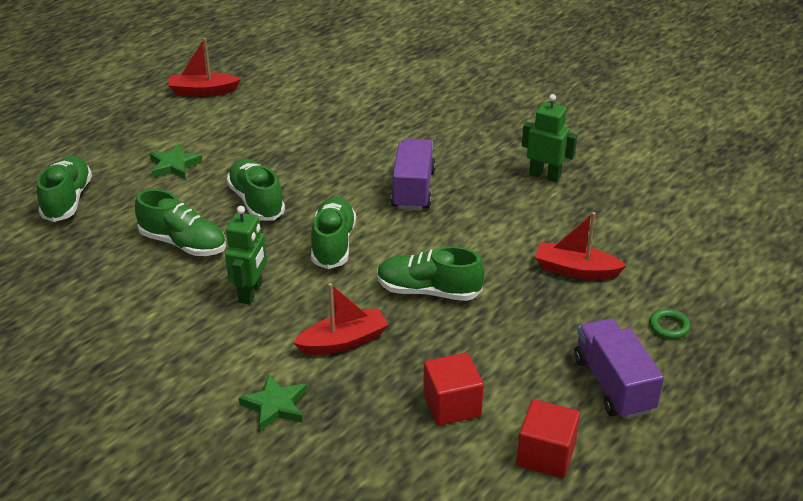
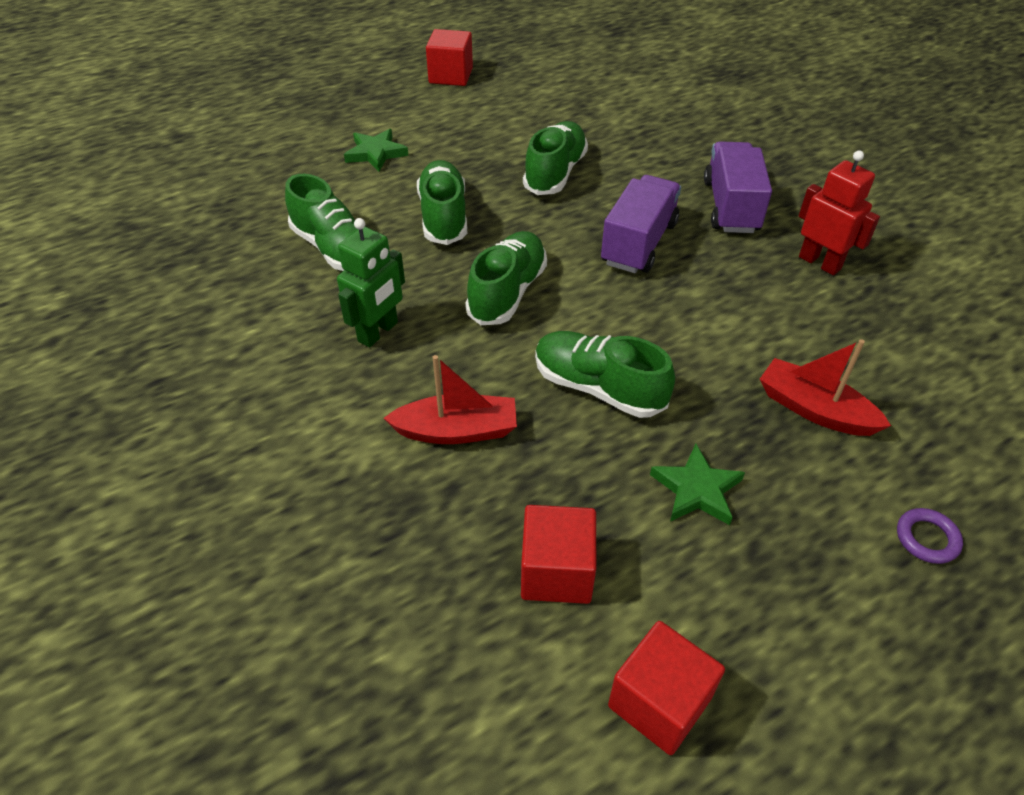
camera: 20 degrees right, 10 degrees up
(67, 200) = (243, 169): green shoe -> green shoe (555, 173)
(203, 91) = (451, 76): red boat -> red cube
(275, 405) = (328, 499): green star -> green star (696, 489)
(544, 176) = (820, 263): green robot -> red robot
(613, 384) = (807, 612): purple truck -> purple truck (731, 206)
(669, 326) = (927, 538): green ring -> purple ring

